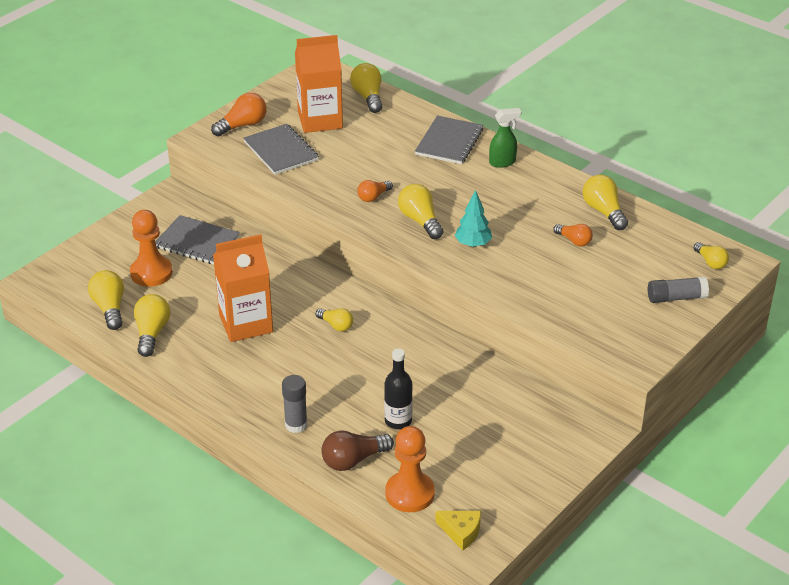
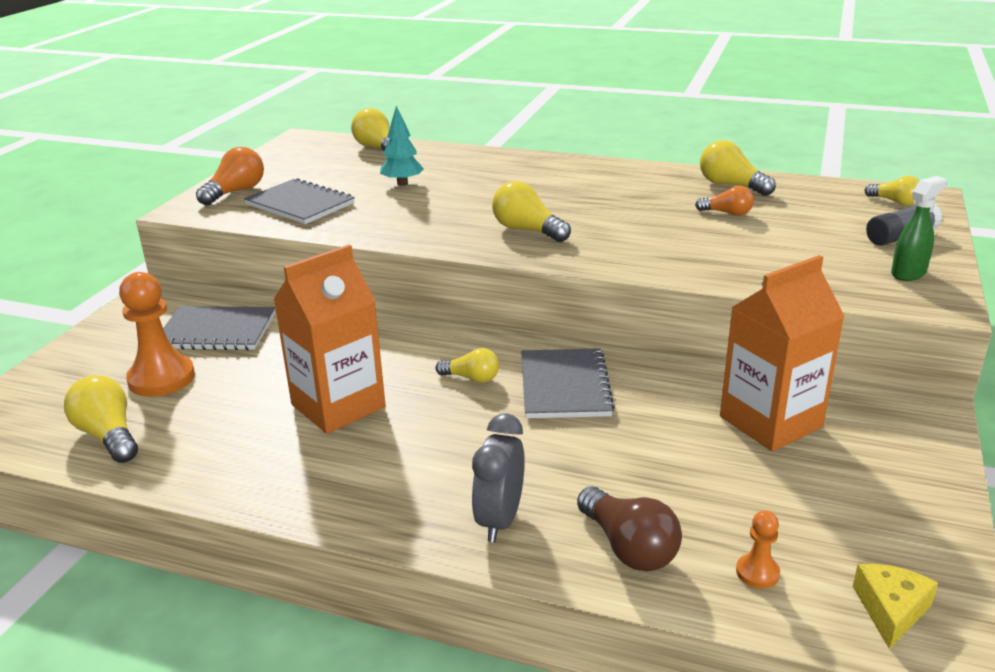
camera: 20 degrees left, 10 degrees down
(152, 333) = (192, 452): yellow light bulb -> none
(296, 425) = (500, 520): grey glue stick -> grey clock
(320, 120) = (332, 173): orange carton -> orange carton (770, 422)
(353, 460) = (628, 547): brown light bulb -> brown light bulb turned 75 degrees counterclockwise
(373, 197) = (449, 221): orange light bulb -> none
(398, 421) = (651, 472): black bottle -> none
(409, 493) = (757, 572): orange pawn -> orange pawn, size x0.48
(449, 142) = (501, 165): grey notebook -> grey notebook (564, 386)
(461, 532) = (891, 610): yellow cheese -> yellow cheese turned 75 degrees counterclockwise
(473, 244) = (612, 238): turquoise tree -> turquoise tree (402, 183)
(502, 162) = (577, 169): green spray bottle -> green spray bottle (908, 273)

